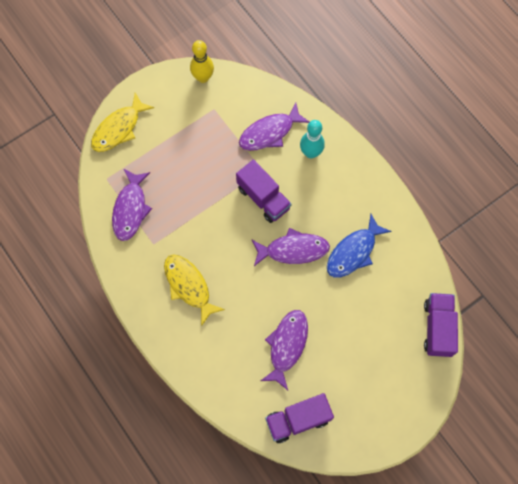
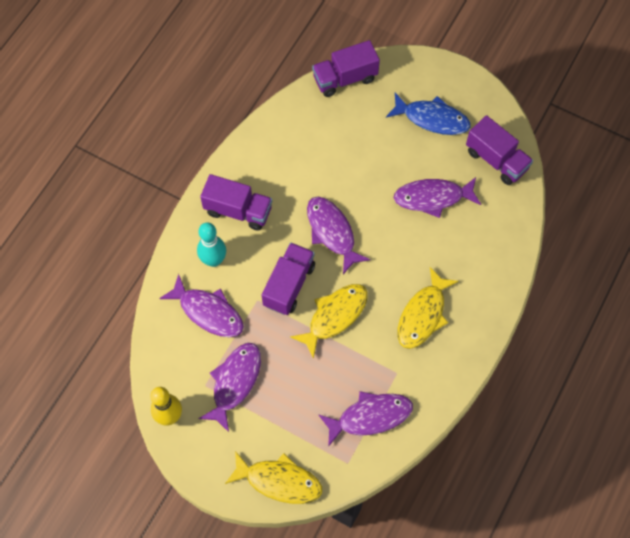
camera: 115 degrees left, 5 degrees down
(205, 129) = (235, 382): none -> purple fish
(221, 219) = (334, 316): none -> yellow fish
(346, 187) = (238, 211): none -> purple truck
(353, 252) = (305, 176): blue fish -> blue fish (432, 119)

